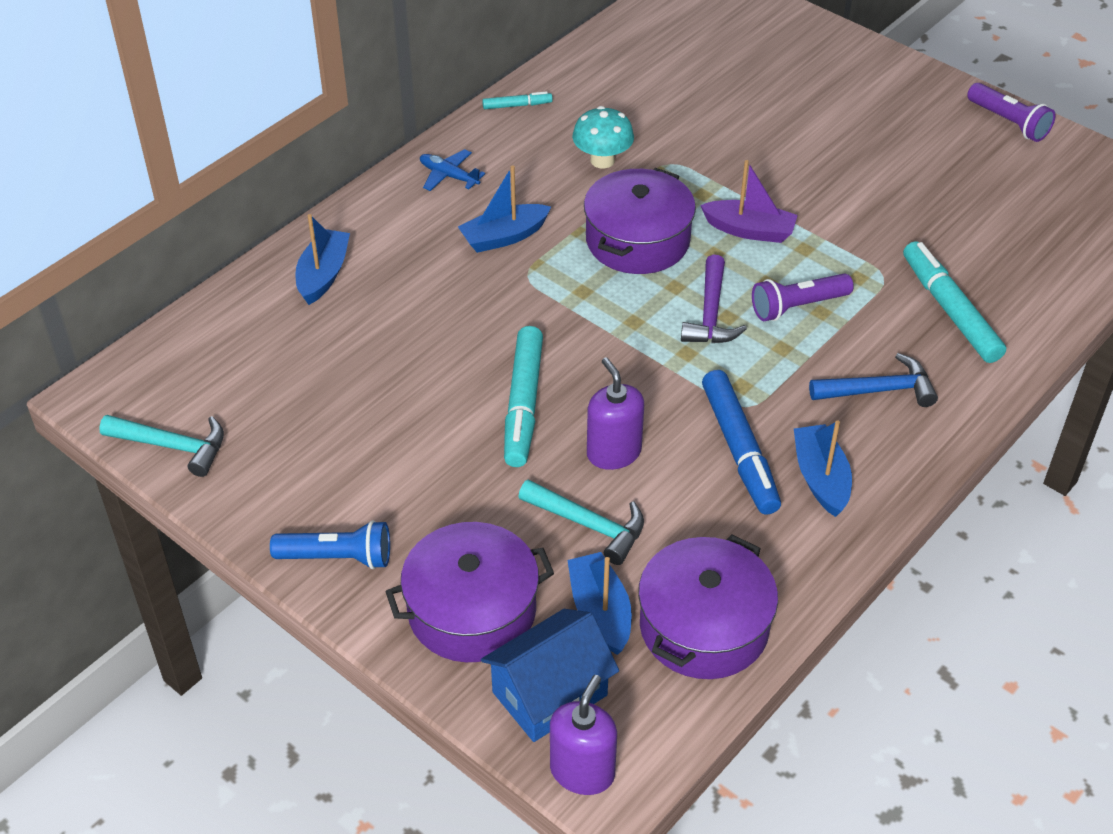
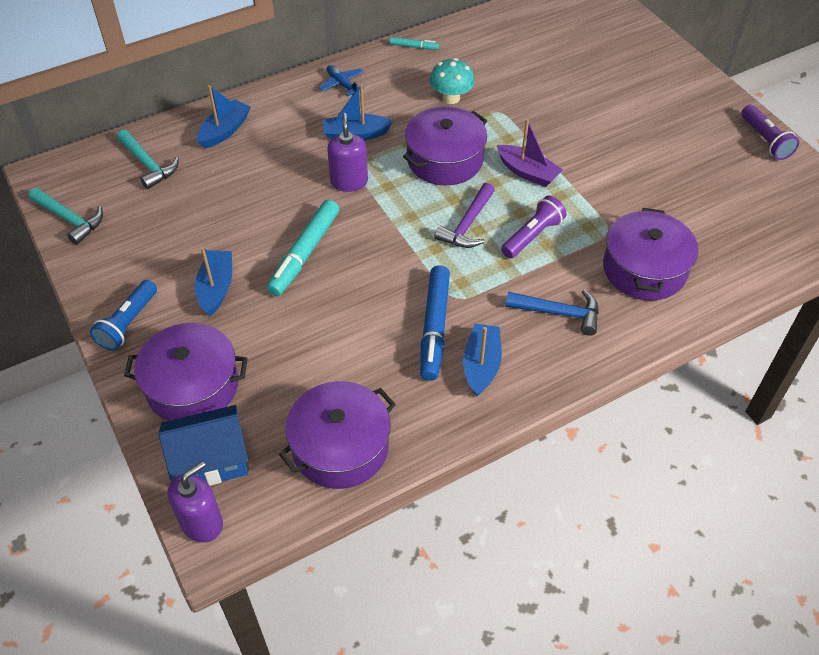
camera: 20 degrees right, 5 degrees up
(337, 557) = (128, 323): blue flashlight -> blue flashlight turned 90 degrees clockwise
(589, 525) = (302, 351): turquoise hammer -> turquoise hammer (148, 165)
(600, 612) = (276, 414): blue boat -> blue boat (216, 288)
(613, 453) = (346, 304): purple soap dispenser -> purple soap dispenser (349, 182)
(797, 306) = (532, 236): purple flashlight -> purple flashlight turned 135 degrees clockwise
(950, 311) = (644, 269): turquoise marker -> purple pot

